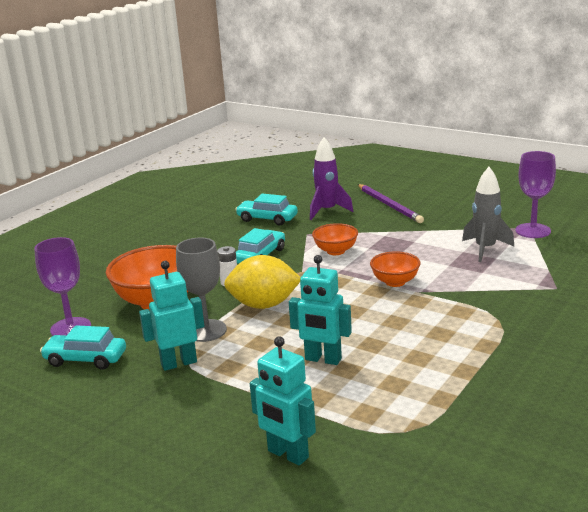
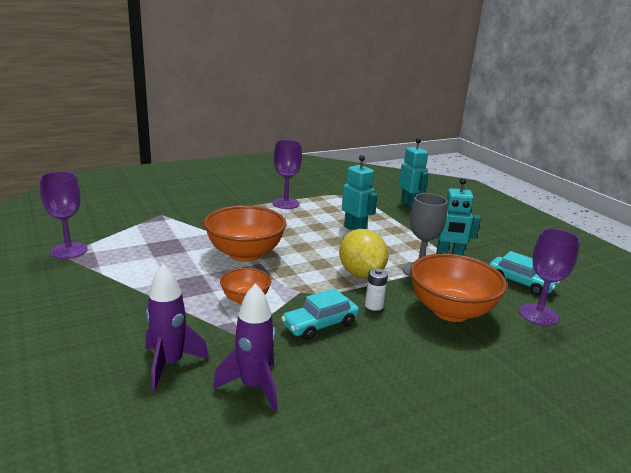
camera: 155 degrees left, 0 degrees up
(264, 305) = (361, 274): yellow lemon -> yellow lemon turned 45 degrees clockwise
(267, 219) = (253, 386): turquoise car -> purple rocket
(389, 205) = (96, 338): purple pencil -> none
(395, 282) = (245, 254): orange bowl -> orange bowl, size x1.83
(464, 366) = (286, 203): none -> purple goblet
(485, 249) = (136, 251): grey rocket -> none

